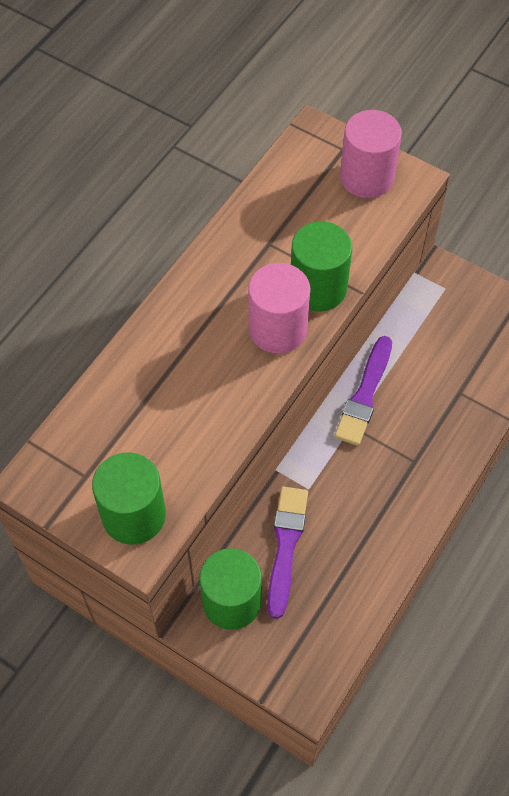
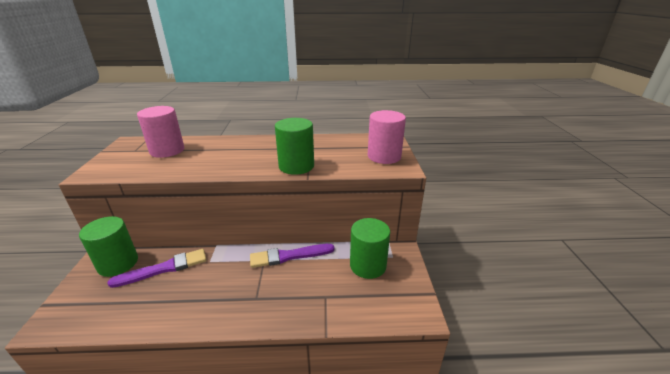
camera: 55 degrees right, 30 degrees down
(134, 515) = (112, 166): green cylinder -> green cylinder (368, 265)
(278, 329) = (258, 164): pink cylinder -> pink cylinder (167, 150)

